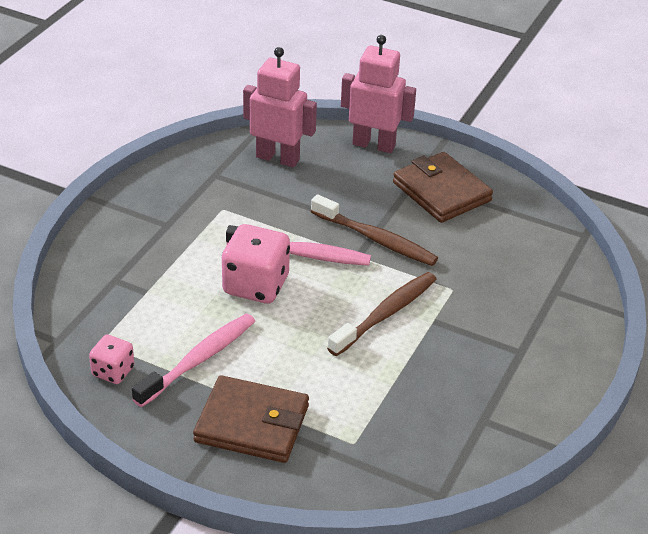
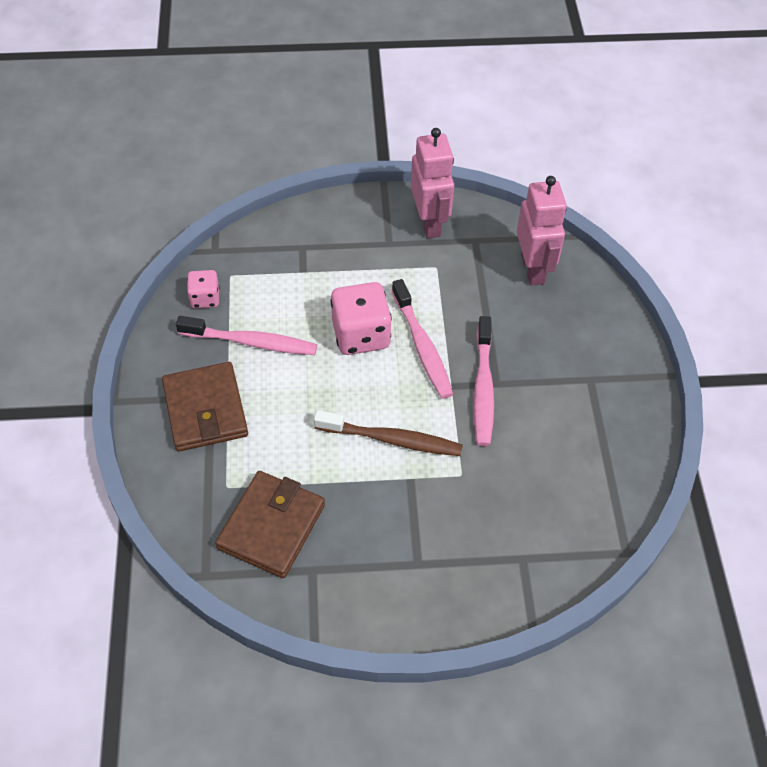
camera: 60 degrees right, 15 degrees up
(374, 145) = (613, 326): pink robot -> pink robot (429, 223)
(376, 239) = (483, 388): brown toothbrush -> pink toothbrush
(441, 192) = (590, 407): brown wallet -> brown wallet (271, 526)

